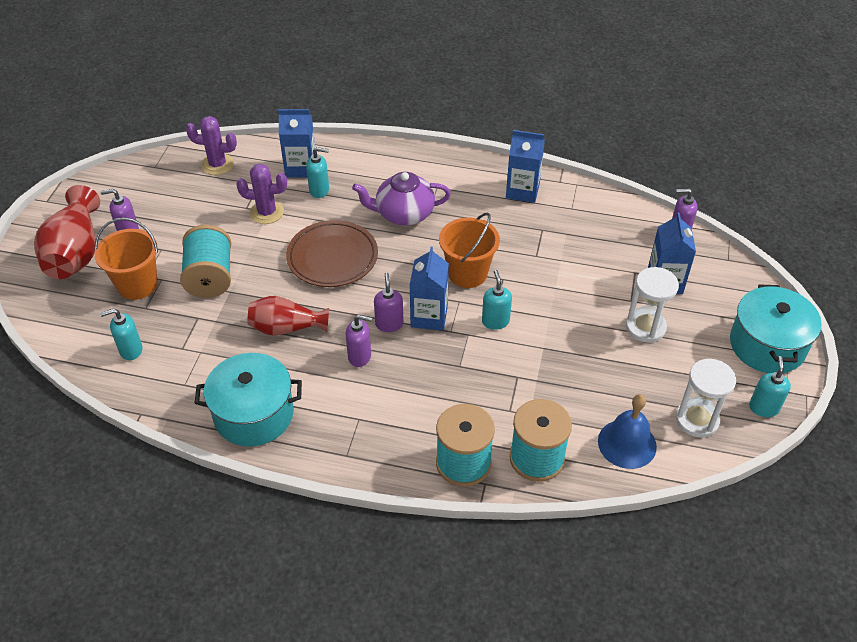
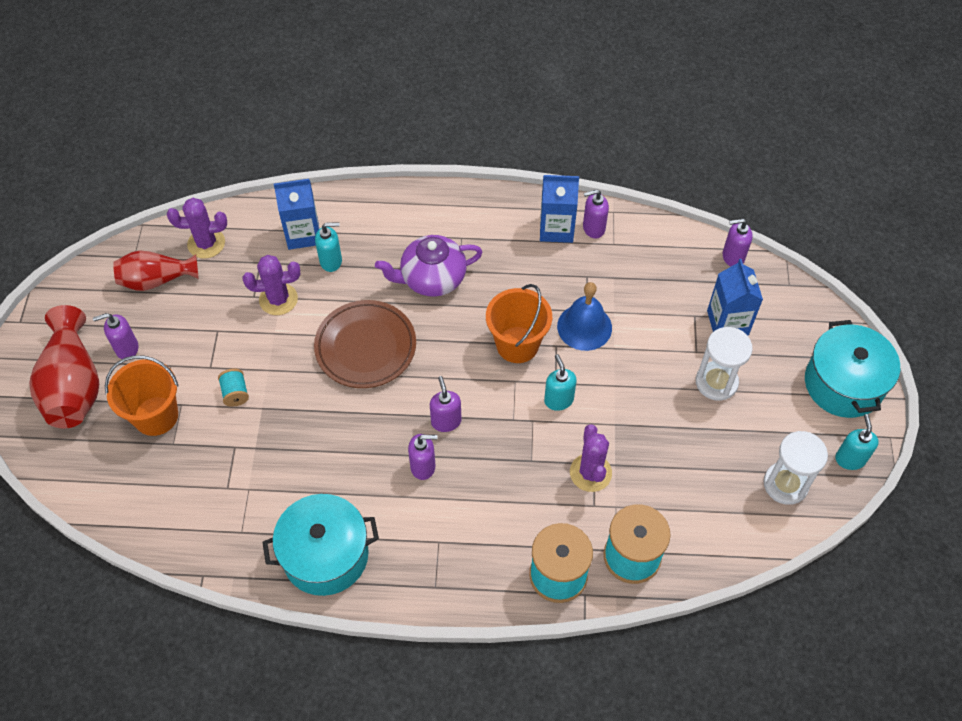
camera: 10 degrees left, 10 degrees up
(130, 350) = (170, 499): turquoise soap dispenser -> none
(210, 277) = (235, 393): turquoise spool -> turquoise spool, size x0.47
(286, 328) = (335, 444): red vase -> red vase (156, 280)
(429, 316) = (487, 405): blue carton -> none
(512, 383) = (590, 473): none -> purple cactus
(556, 194) = (593, 228): none -> purple soap dispenser
(627, 443) = (720, 524): blue bell -> blue bell (584, 327)

